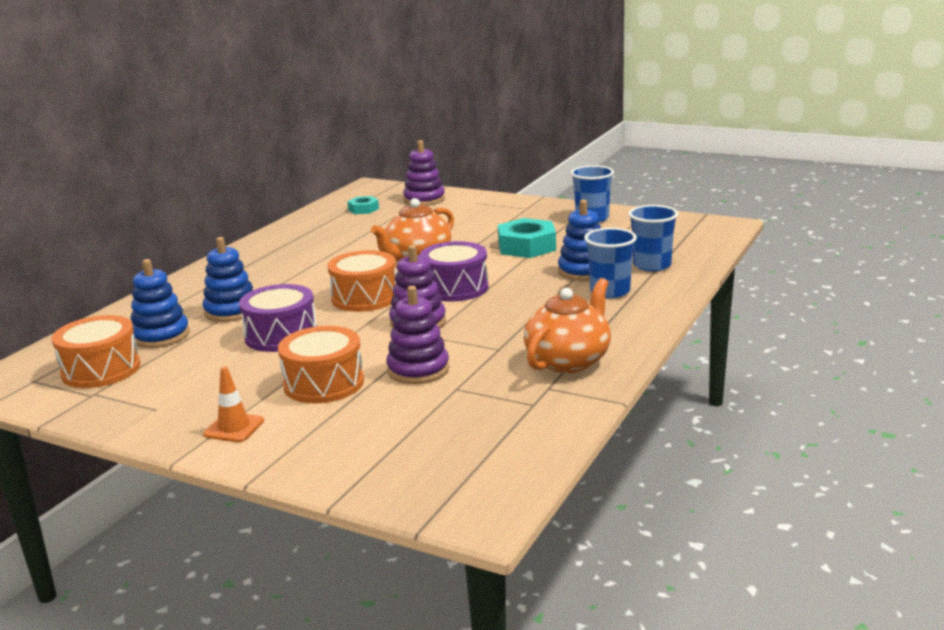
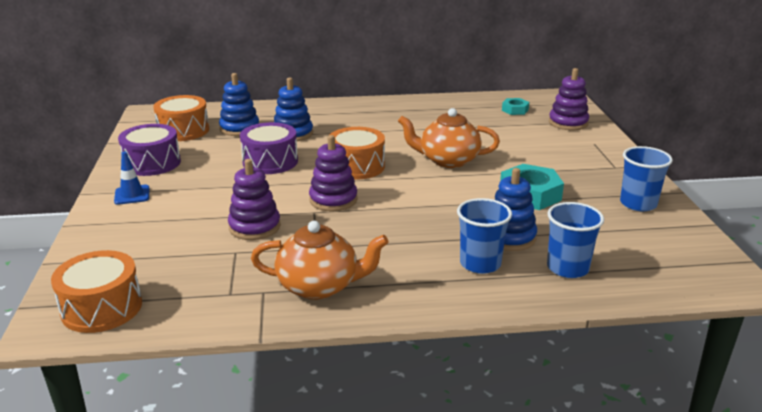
camera: 55 degrees right, 5 degrees up
(234, 428) = (132, 195): orange traffic cone -> blue traffic cone
(324, 383) = (210, 201): orange drum -> orange drum (102, 308)
(455, 288) = (410, 193): purple drum -> purple drum (152, 163)

